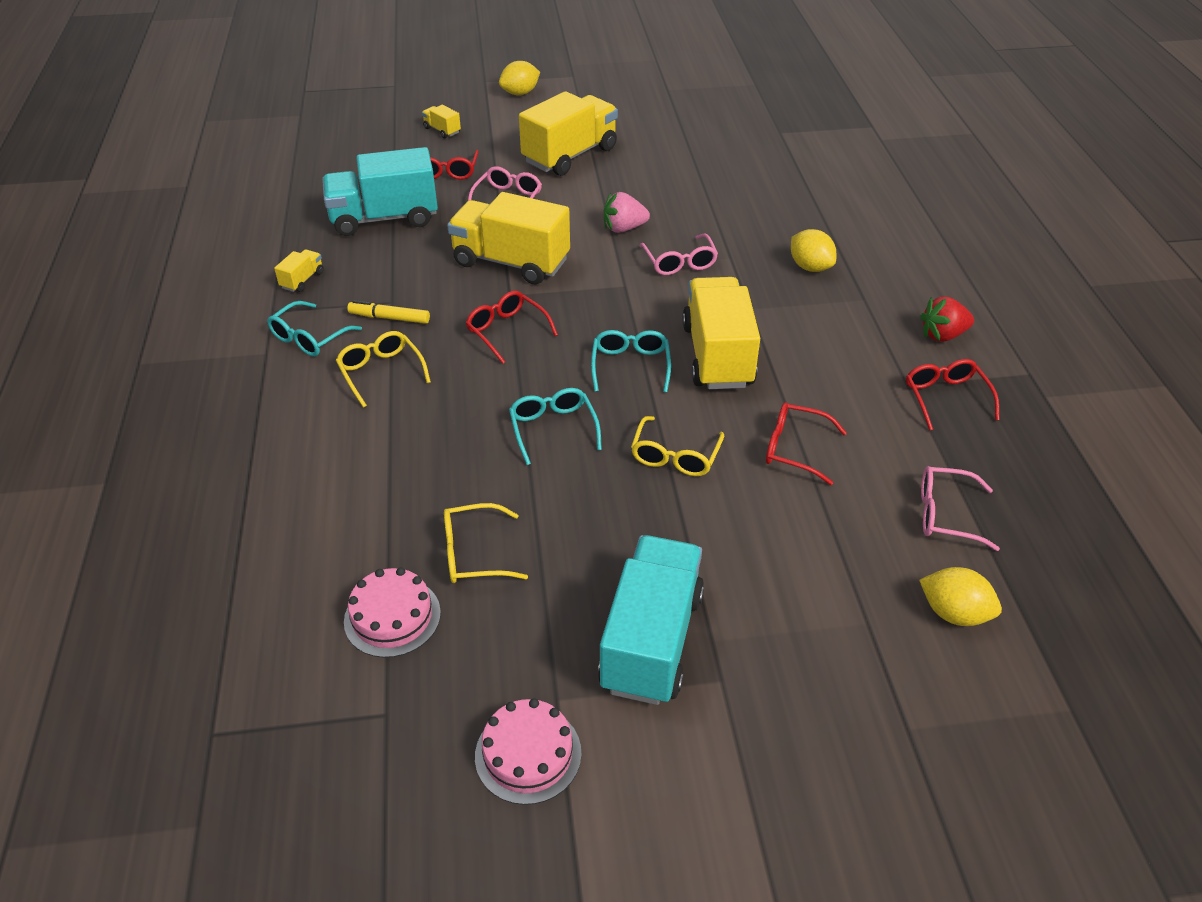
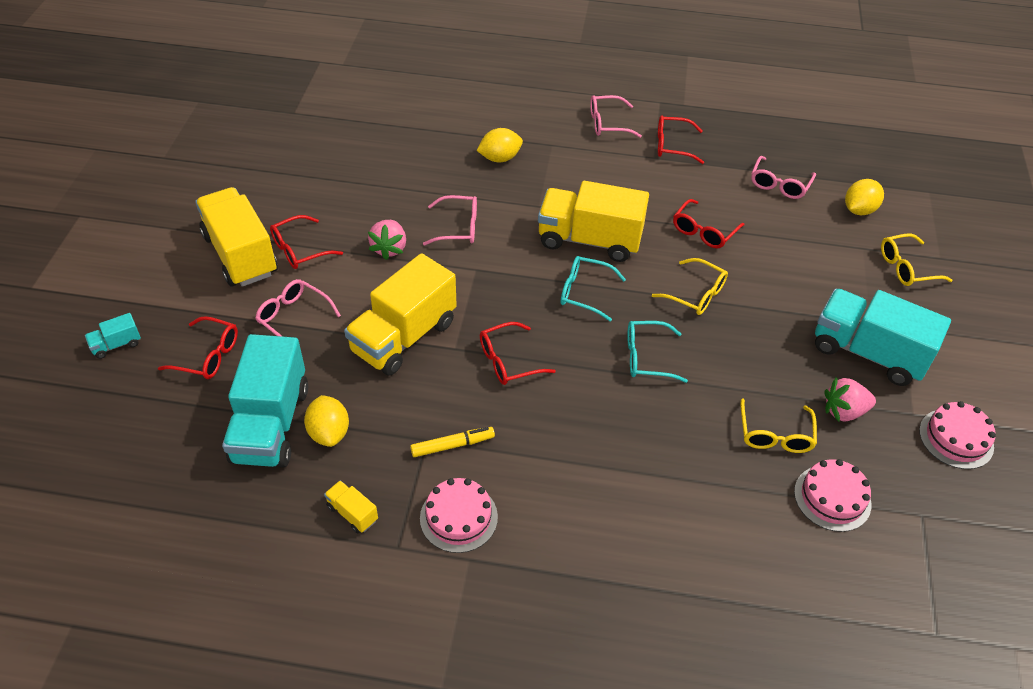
camera: 75 degrees left, 5 degrees up
(309, 338) = (458, 517): turquoise glasses -> pink cake
(381, 372) = (534, 464): yellow glasses -> yellow glasses (906, 267)
(389, 318) = (452, 445): yellow marker -> yellow marker turned 135 degrees counterclockwise
(442, 130) = (116, 345): yellow truck -> turquoise truck
(520, 93) = (83, 264): yellow lemon -> yellow lemon (329, 433)
(534, 620) = (844, 411): none -> pink strawberry
(593, 182) = (299, 250): none -> red glasses
(942, 335) = (607, 123): red strawberry -> pink glasses

